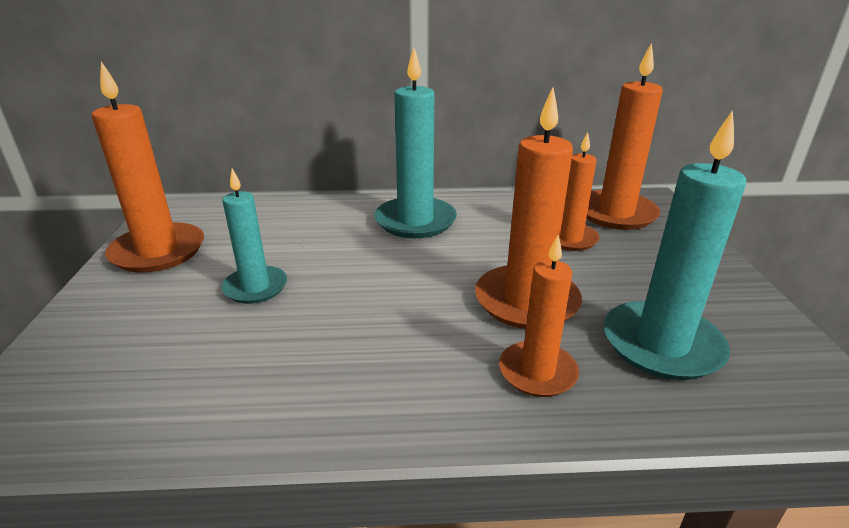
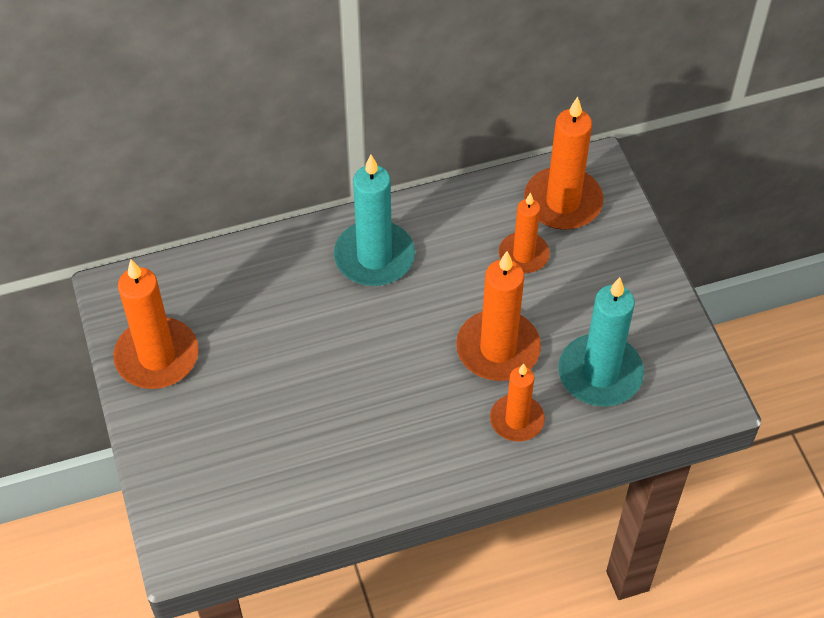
camera: 15 degrees left, 25 degrees up
(255, 287) = (274, 382): turquoise candle -> none

